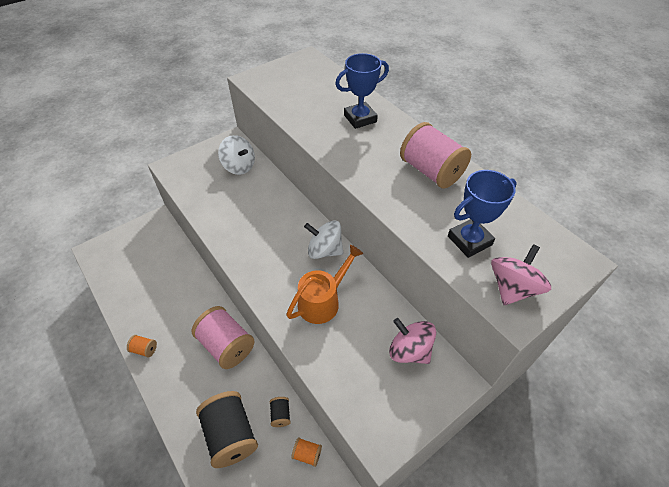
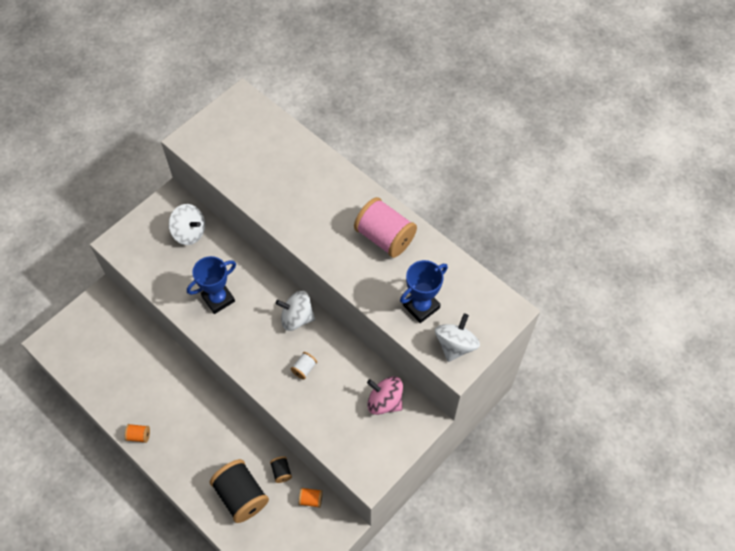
camera: 10 degrees left, 10 degrees up
(226, 345) = (217, 419): pink spool -> none
(323, 301) = (304, 369): orange watering can -> white spool
(360, 118) = (311, 181): blue trophy -> blue trophy (218, 299)
(512, 288) = (455, 345): pink spinning top -> white spinning top

